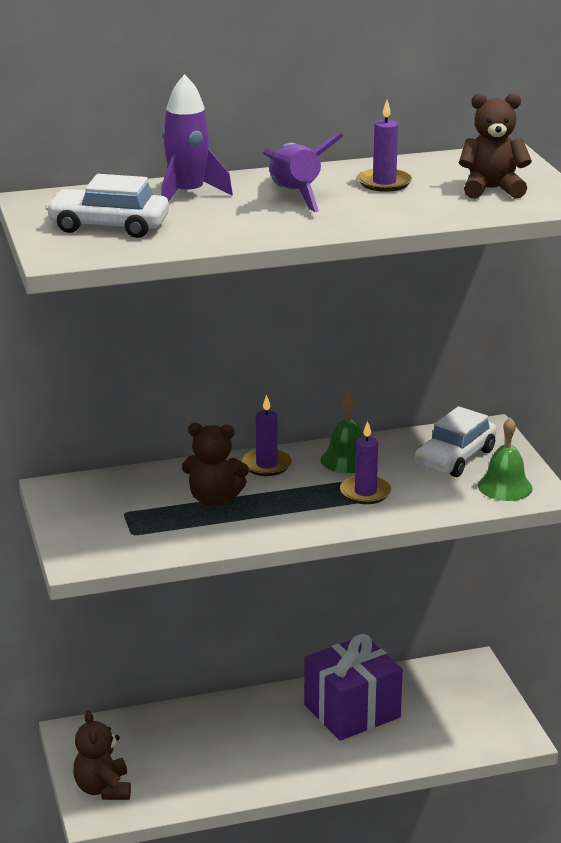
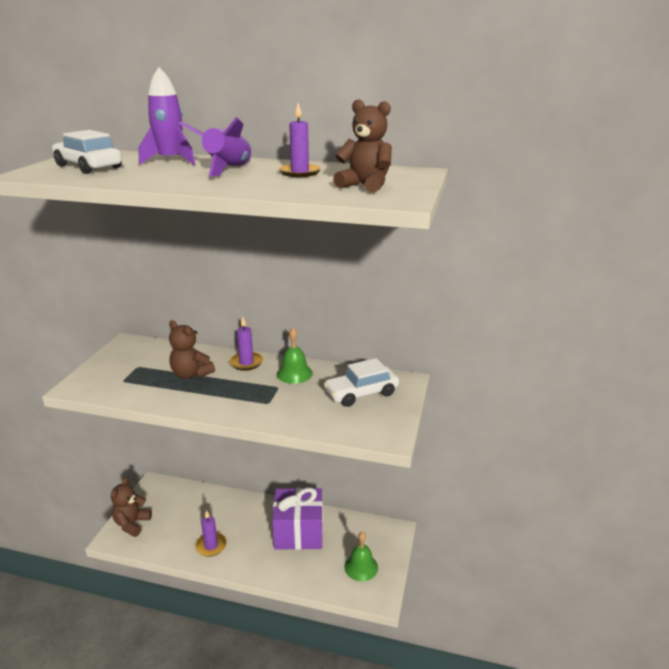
camera: 30 degrees right, 0 degrees up
(365, 492) = (278, 398): purple candle -> purple candle (211, 546)
(505, 486) = (371, 424): green bell -> green bell (361, 567)

